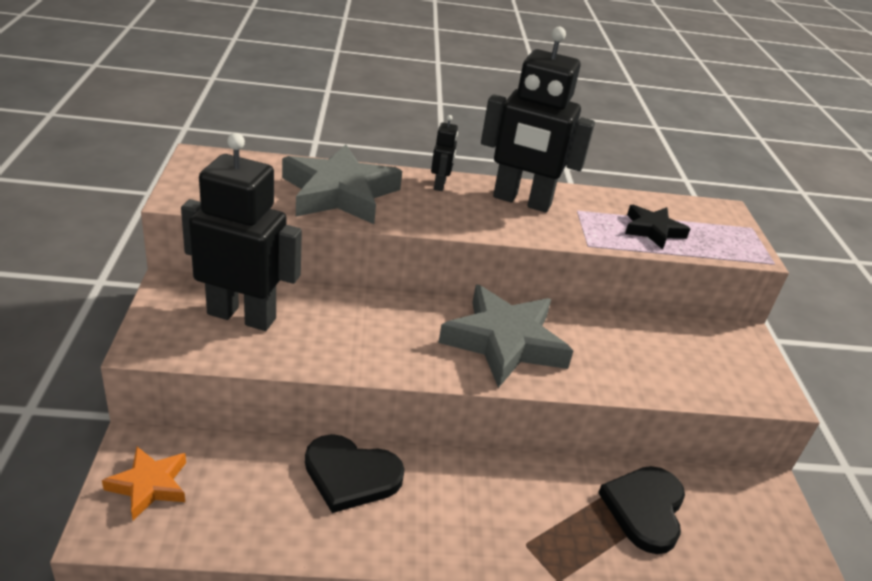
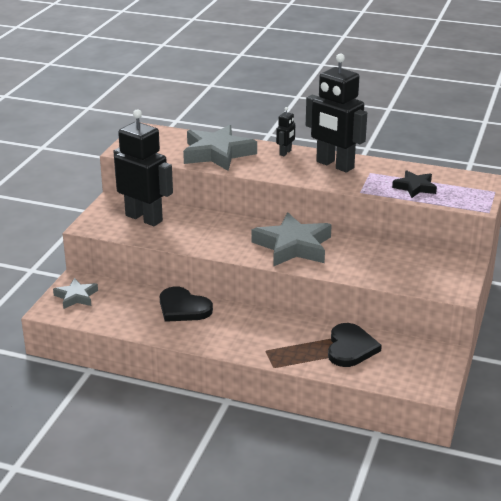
camera: 25 degrees right, 5 degrees down
(149, 485) = (76, 297): orange star -> grey star
(645, 509) = (350, 348): black heart -> black heart turned 150 degrees clockwise

